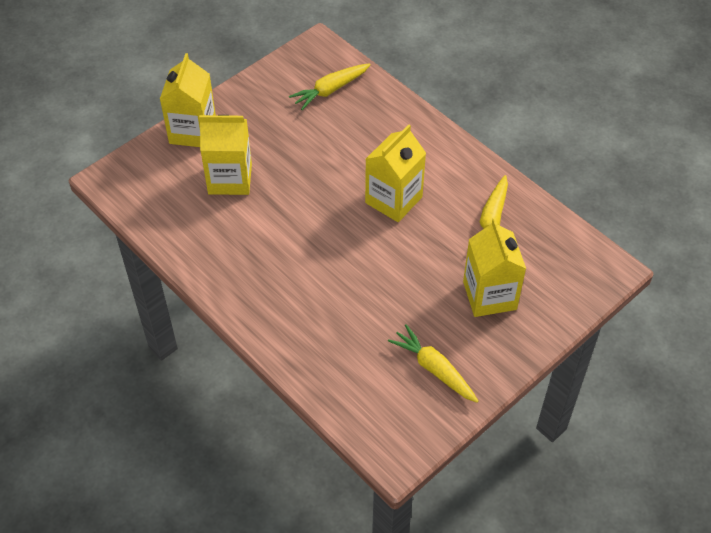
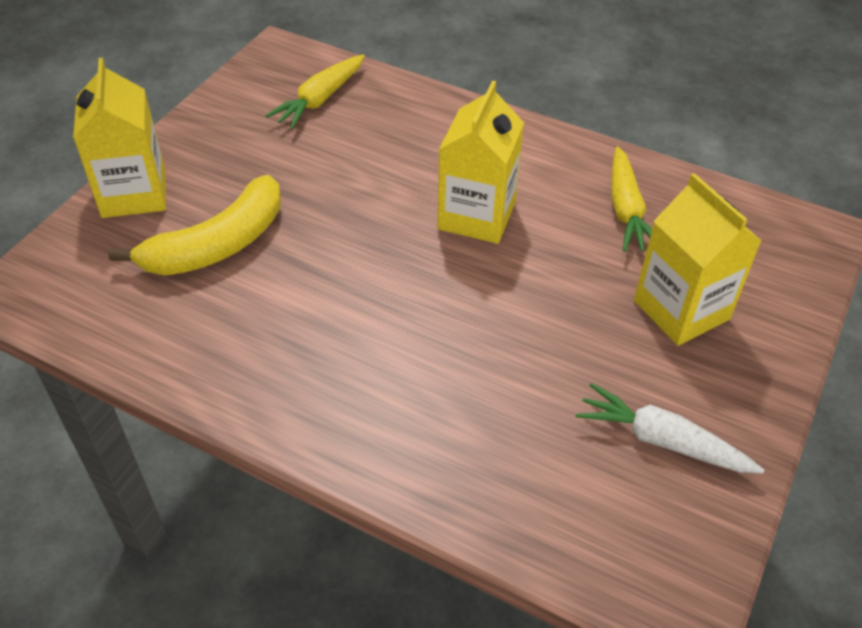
camera: 20 degrees left, 5 degrees down
(230, 179) = (217, 244): yellow carton -> yellow banana
(434, 369) = (662, 441): yellow carrot -> white carrot

